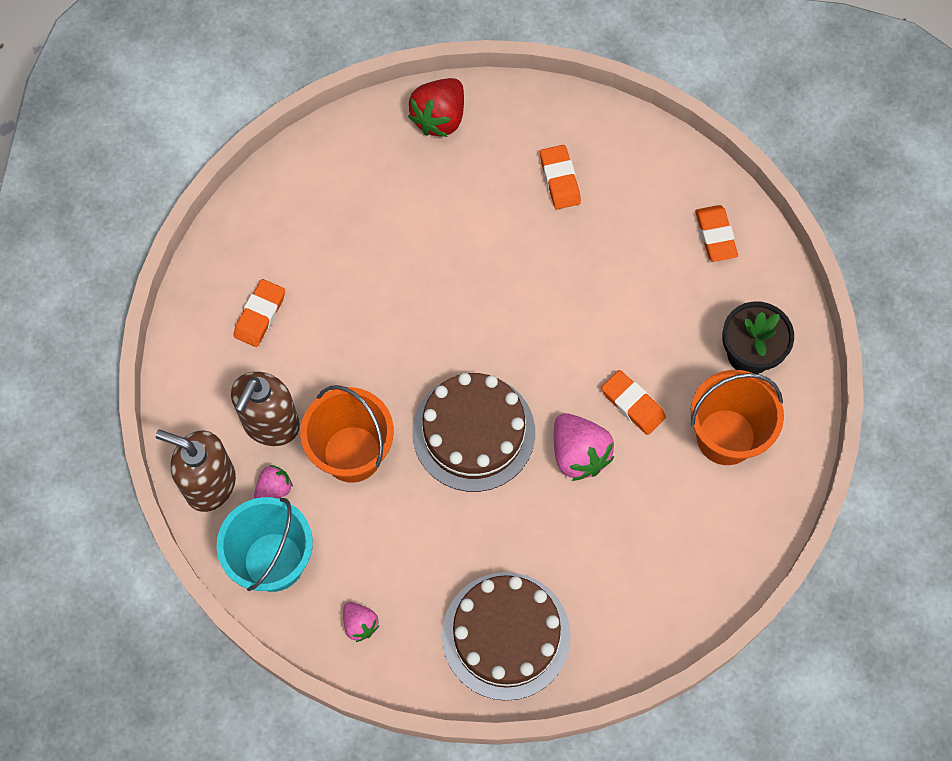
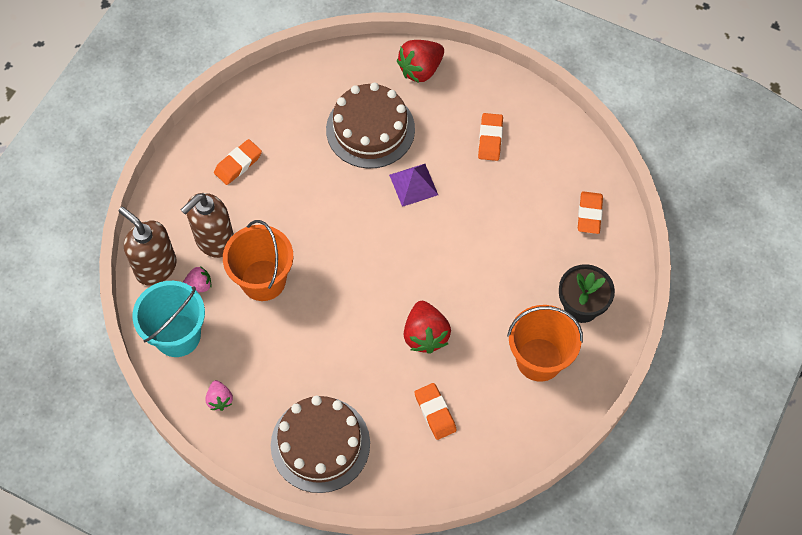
camera: 20 degrees right, 5 degrees down
(473, 432) = (355, 294): brown cake -> brown cake (370, 129)
(489, 269) = (413, 185): none -> purple pyramid
(579, 454) = (425, 335): pink strawberry -> red strawberry
(633, 404) = (479, 313): orange eraser -> orange eraser (435, 412)

